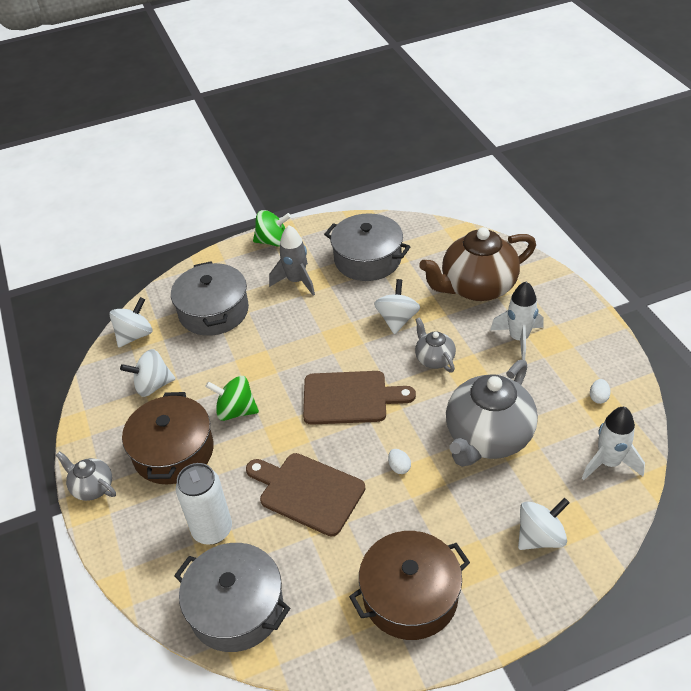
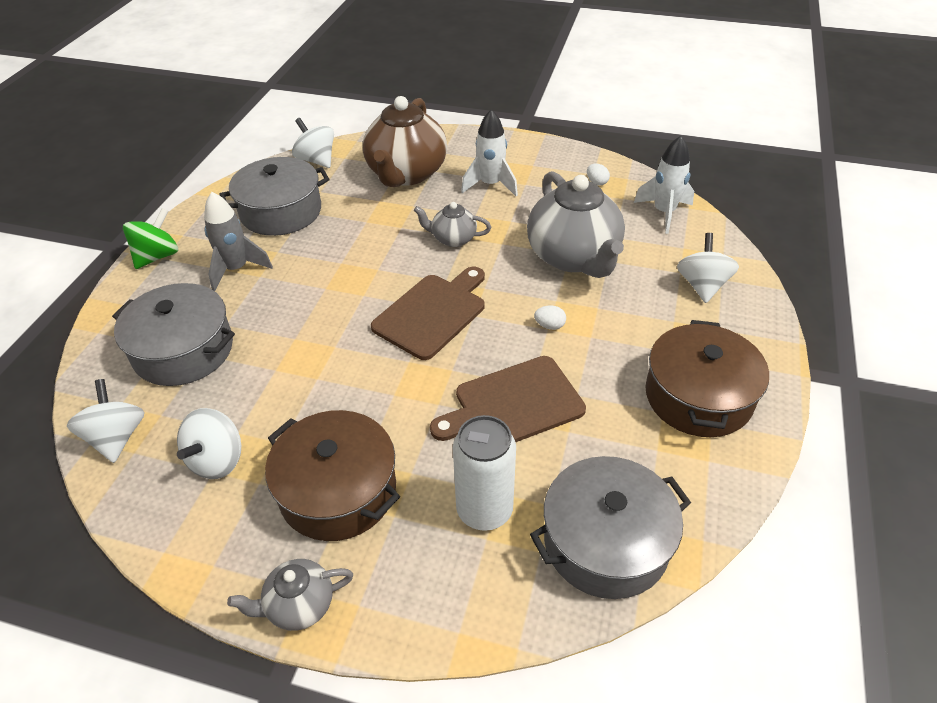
camera: 55 degrees left, 0 degrees up
(236, 411) = (346, 405): green spinning top -> none
(397, 320) = (379, 235): white spinning top -> white spinning top (316, 160)

